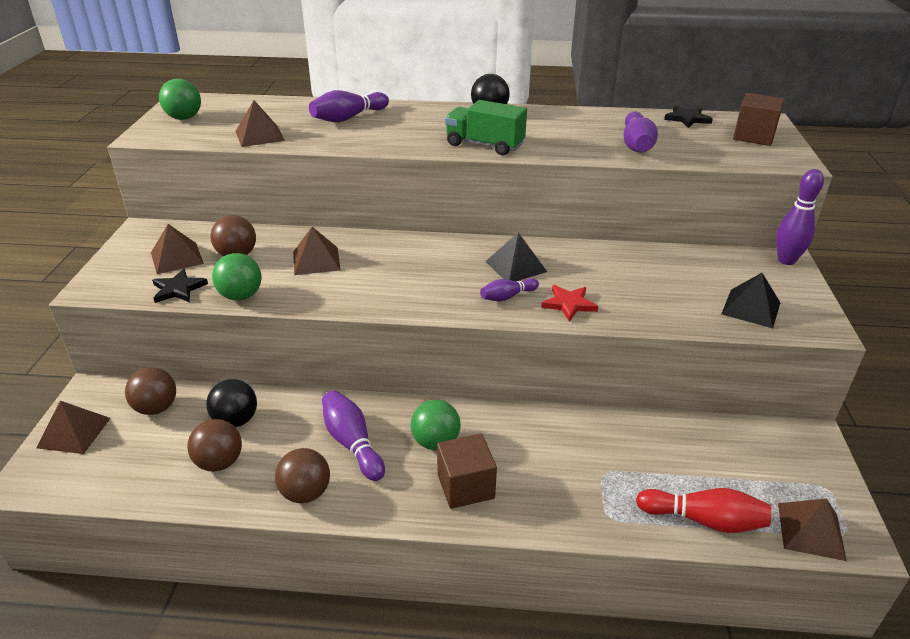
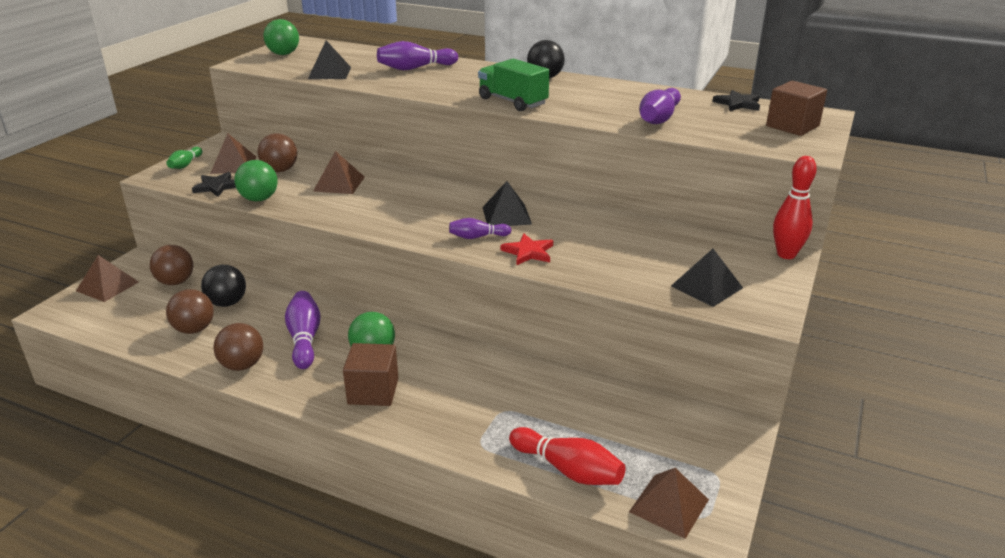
camera: 20 degrees right, 5 degrees down
(117, 267) = (185, 165): none -> green bowling pin
(259, 135) = (329, 73): brown pyramid -> black pyramid
(786, 260) = (786, 254): purple bowling pin -> red bowling pin

